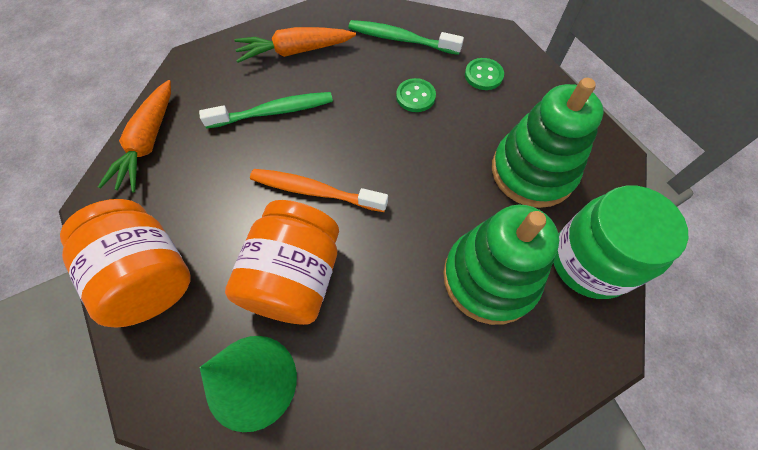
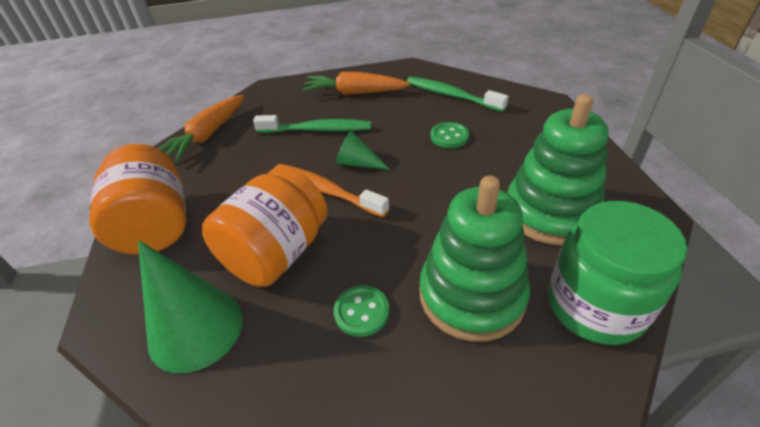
camera: 20 degrees right, 20 degrees down
(334, 149) = (357, 163): none -> green cone
(483, 75) = (522, 130): green button -> green button (361, 312)

